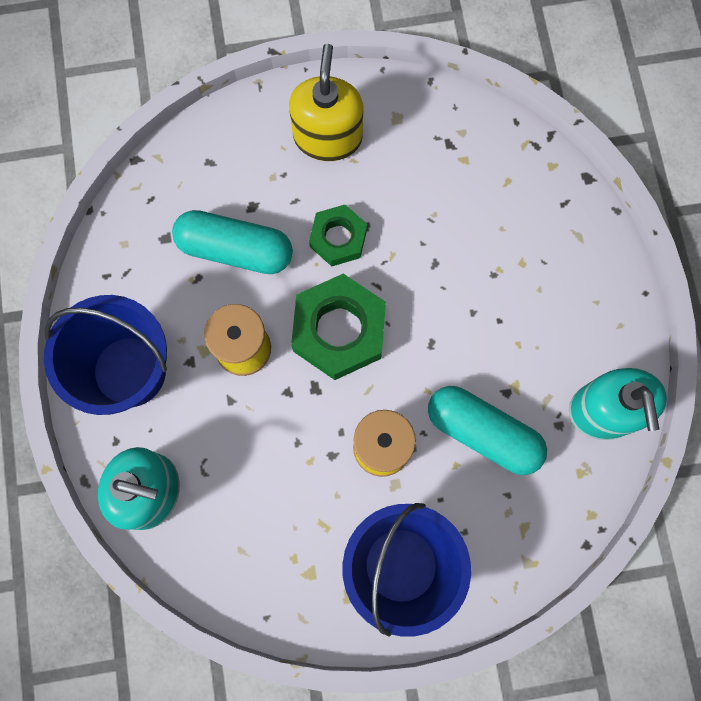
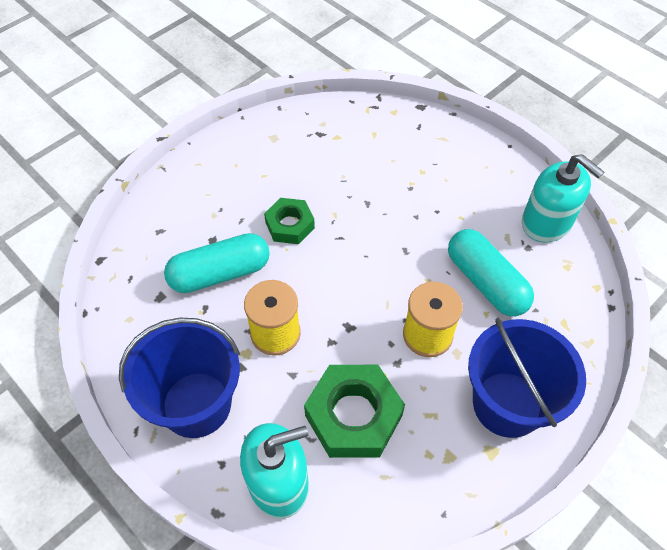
camera: 35 degrees left, 20 degrees down
(327, 137) = (235, 171): yellow soap dispenser -> none
(339, 330) = (336, 280): green nut -> green nut (353, 415)
(483, 433) = (485, 282): turquoise capsule -> turquoise capsule turned 60 degrees clockwise

